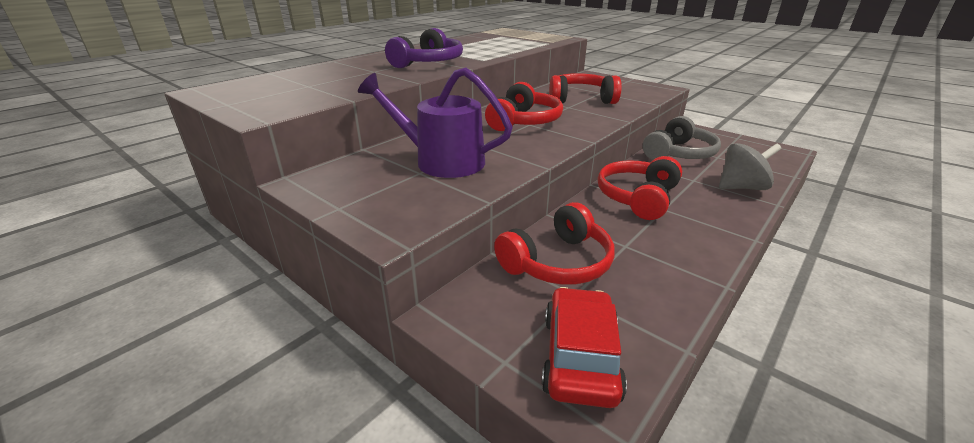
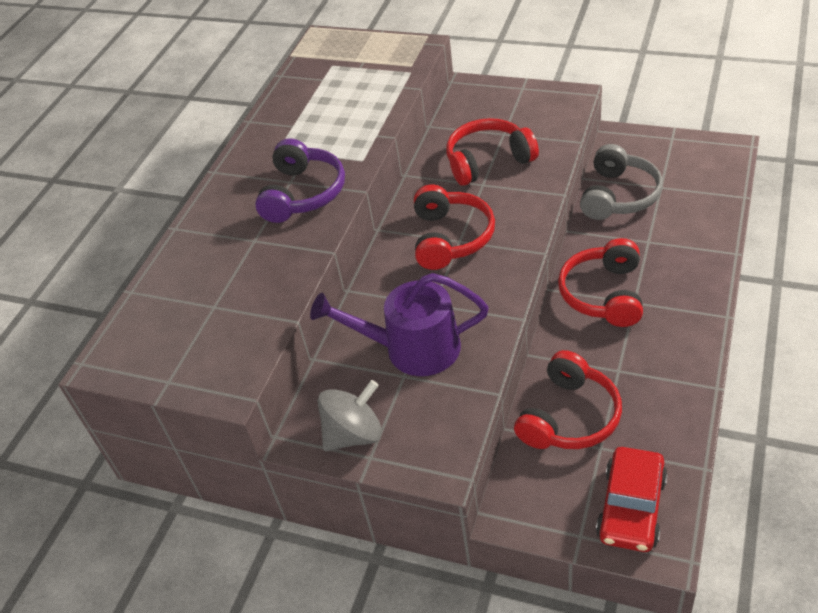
camera: 15 degrees left, 15 degrees up
(579, 357) = (631, 508): red car -> red car turned 150 degrees counterclockwise
(741, 187) = (697, 237): grey spinning top -> grey spinning top (354, 434)

